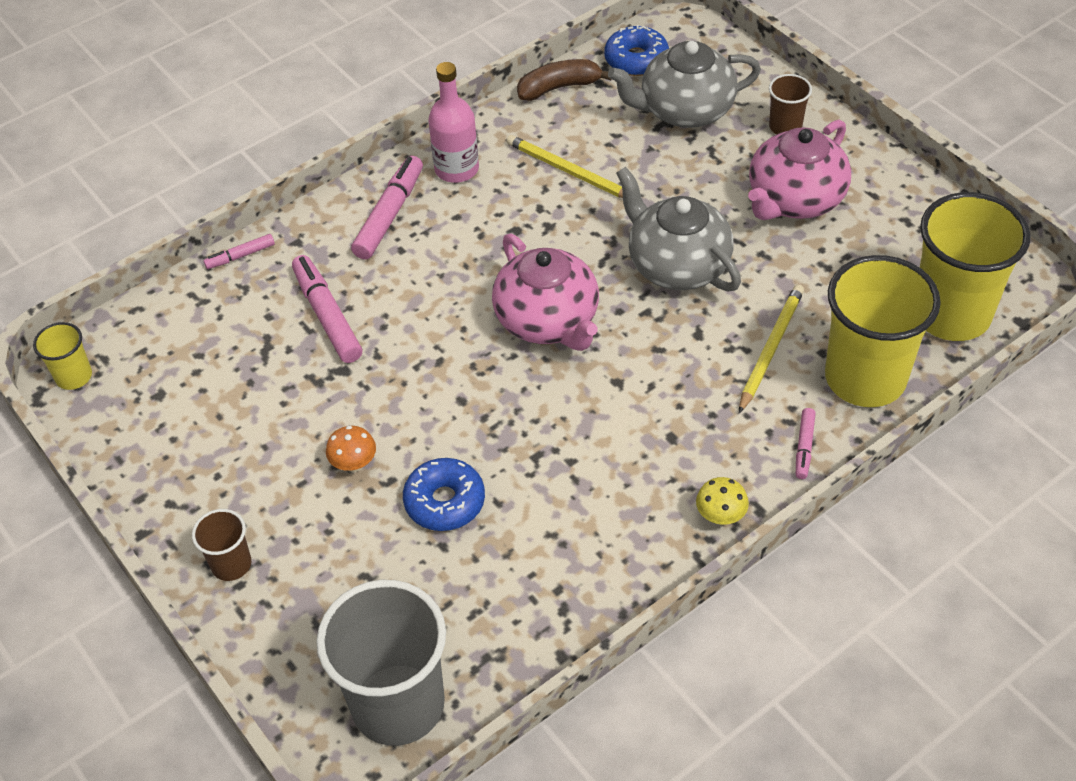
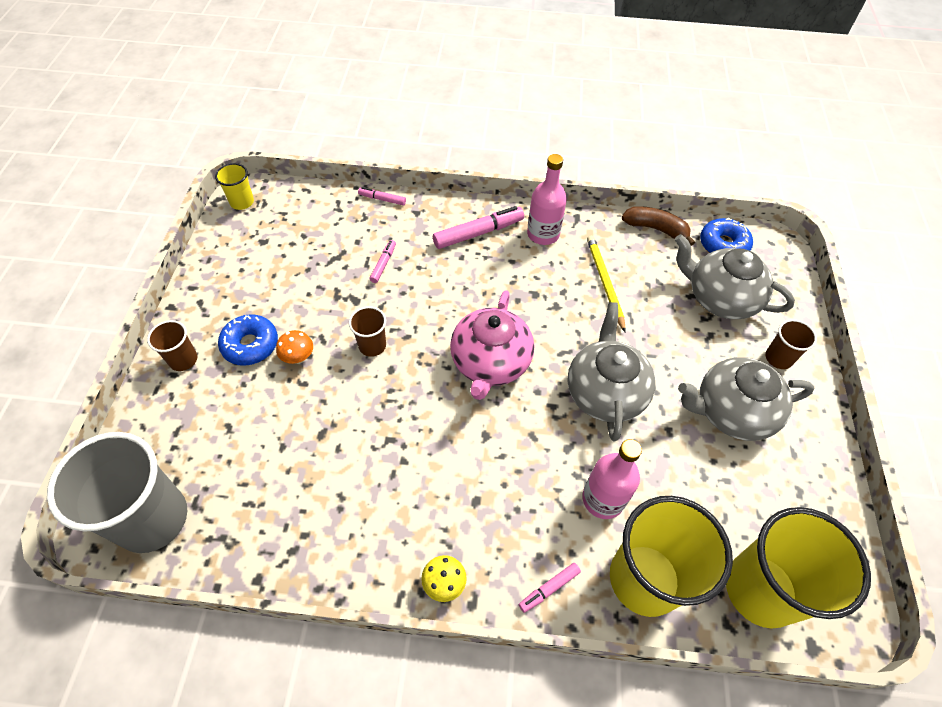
camera: 40 degrees right, 5 degrees up
(327, 316) = (383, 264): pink marker -> pink marker, size x0.53
(415, 395) = (372, 345): none -> brown cup
(445, 502) = (313, 421): blue donut -> blue donut (250, 345)
(770, 349) = (603, 499): yellow pencil -> pink bottle
(794, 199) = (731, 412): pink teapot -> grey teapot

